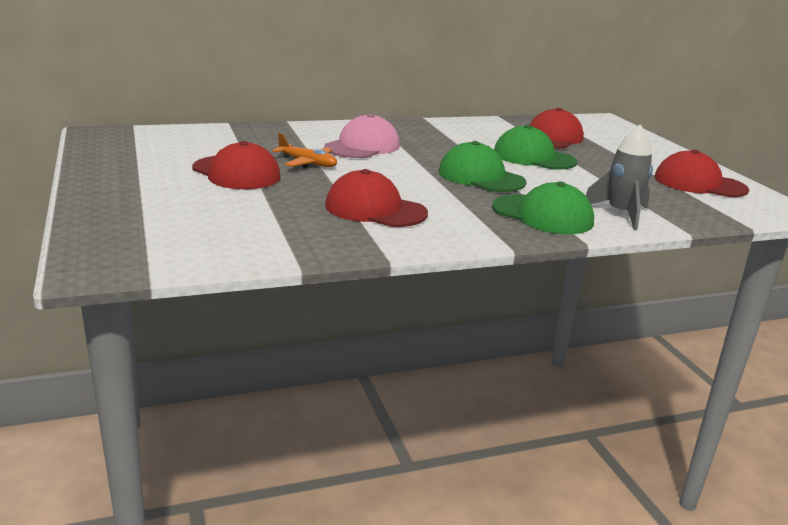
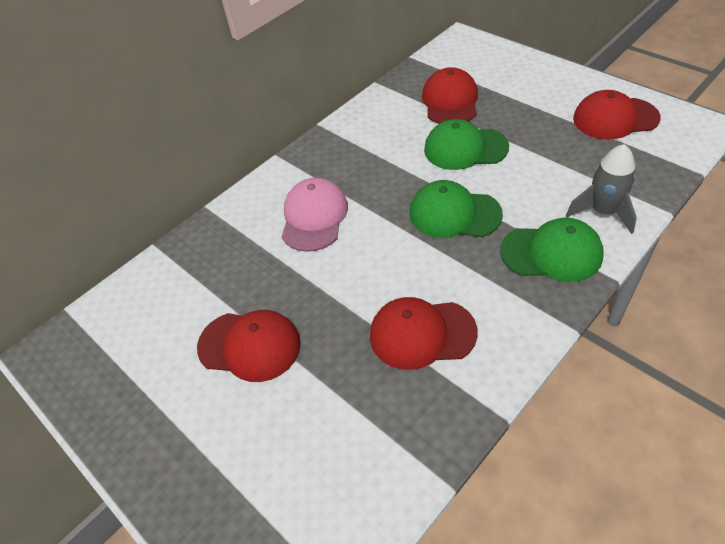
camera: 20 degrees left, 25 degrees up
(307, 163) = (295, 283): orange plane -> none

